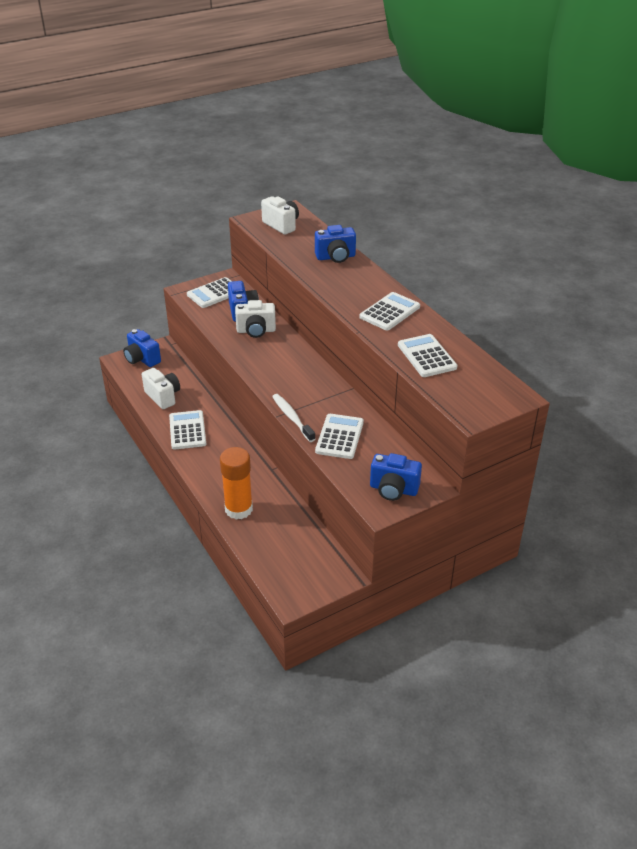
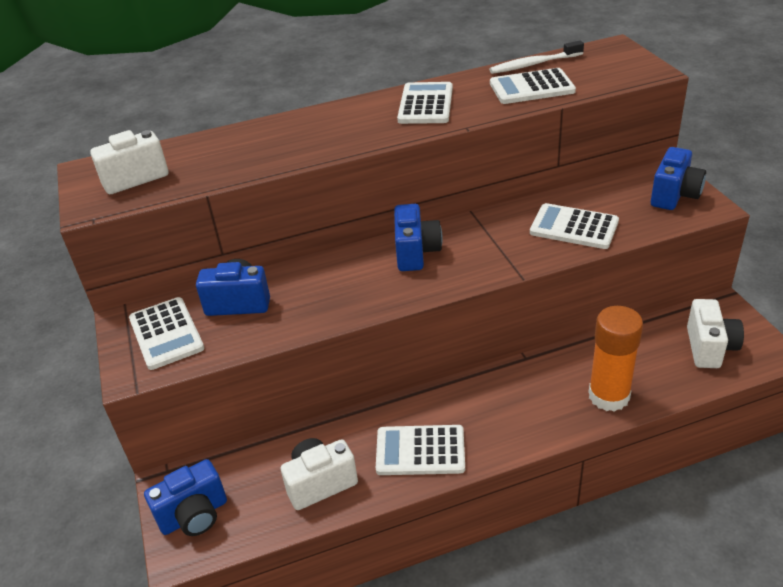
camera: 75 degrees left, 0 degrees up
(256, 331) = (302, 290): white camera -> white camera (709, 348)
(292, 418) = (529, 264): white toothbrush -> white toothbrush (534, 64)
(335, 257) = (264, 135): blue camera -> blue camera (416, 253)
(390, 312) = (426, 104): white calculator -> white calculator turned 45 degrees clockwise

